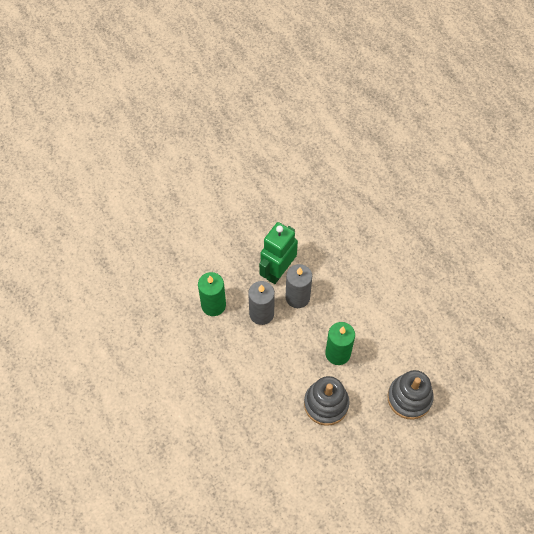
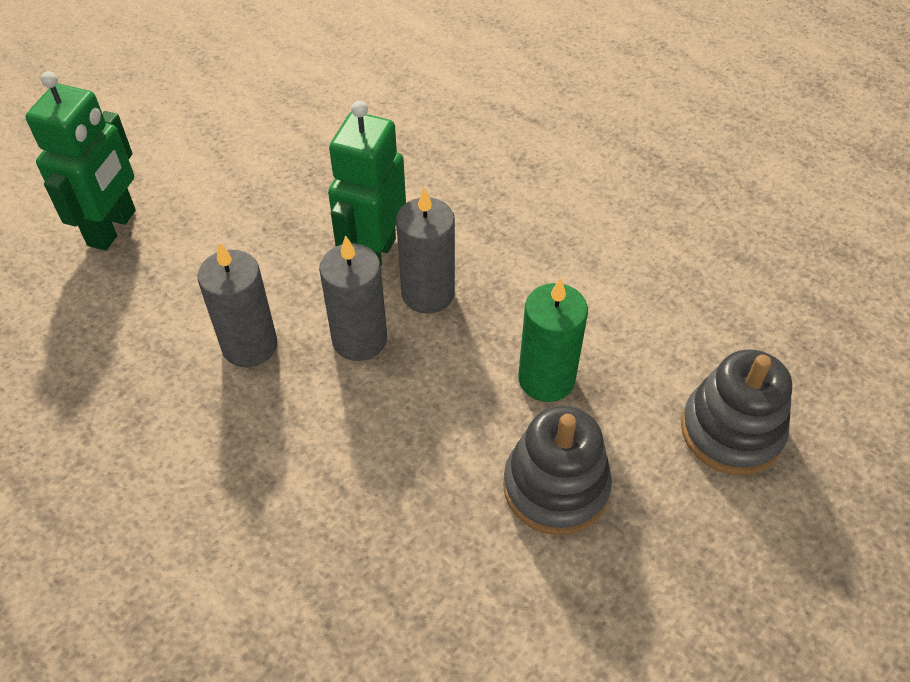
camera: 15 degrees left, 10 degrees down
(162, 227) = (113, 228): none -> green robot
(213, 305) = (249, 346): green candle -> grey candle

